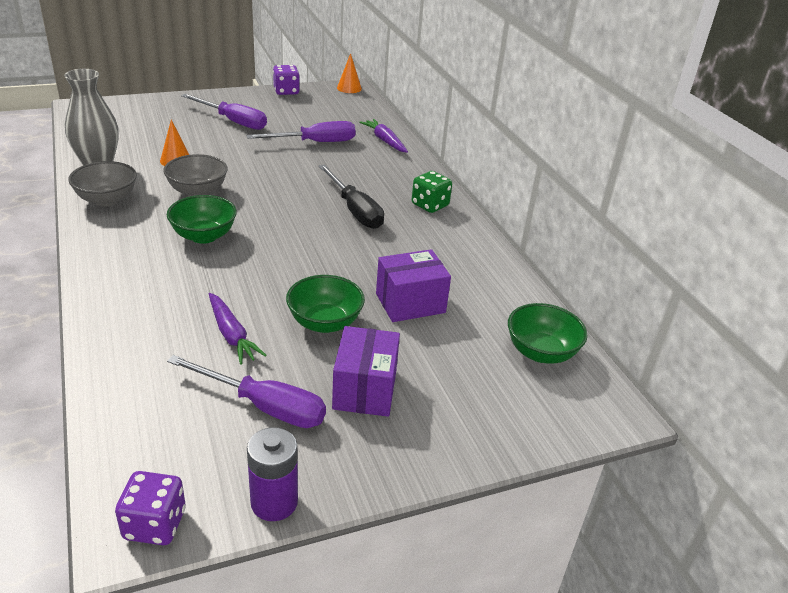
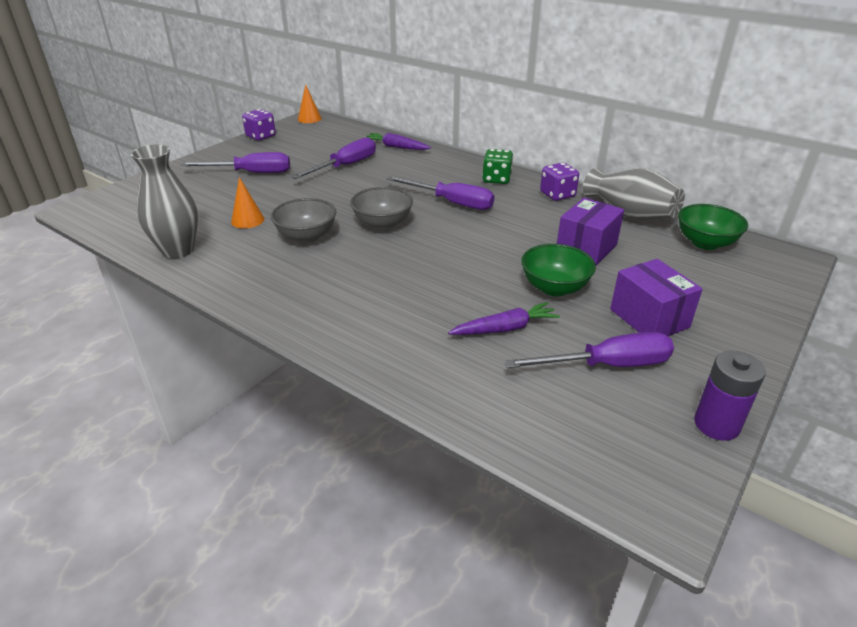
camera: 30 degrees left, 0 degrees up
(107, 200) = (233, 275): grey bowl -> grey bowl (382, 224)
(155, 524) = (671, 492): purple dice -> purple dice (557, 195)
(204, 236) = (366, 267): green bowl -> none
(231, 335) = (505, 328): purple carrot -> purple carrot turned 45 degrees counterclockwise
(355, 210) = (451, 203): black screwdriver -> purple screwdriver
(508, 291) = (630, 214): none -> grey vase

